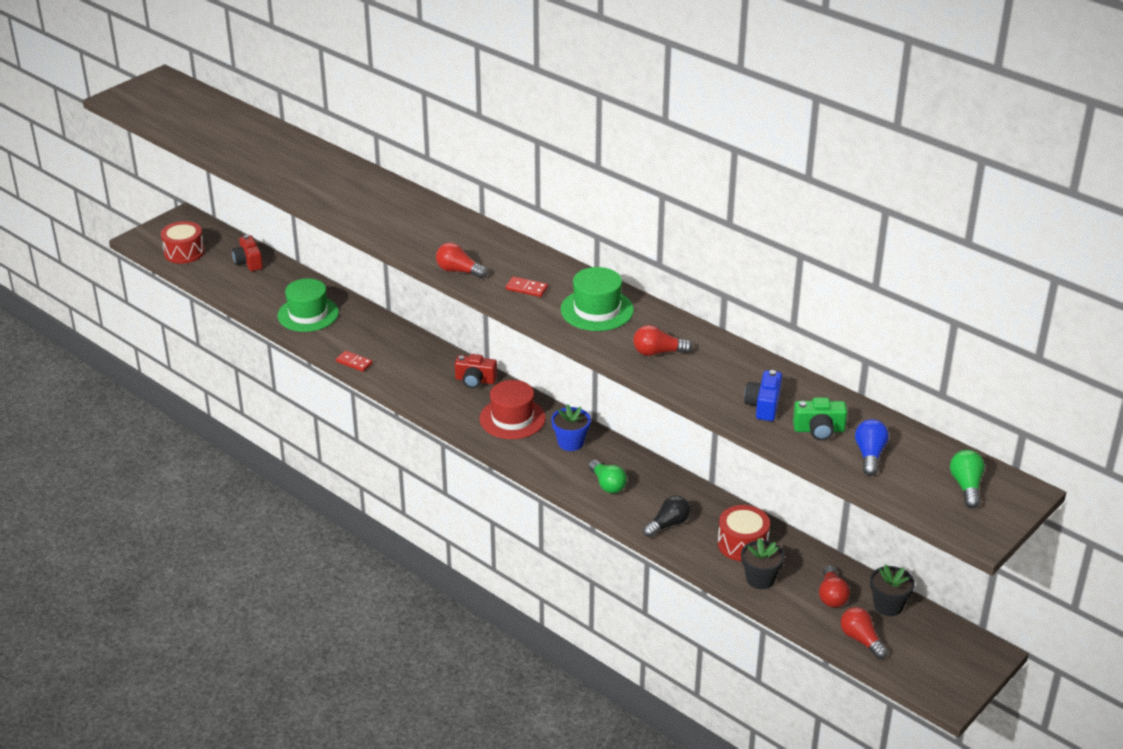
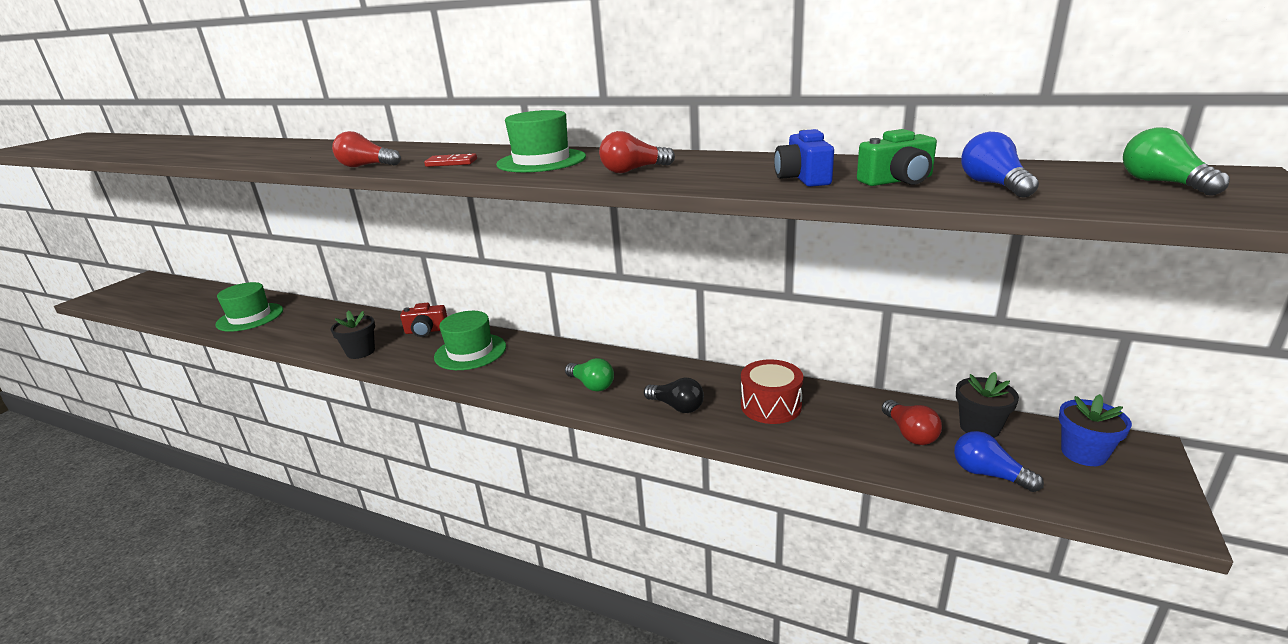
camera: 15 degrees left, 10 degrees down
(184, 252) = (131, 299): red drum -> none
(248, 262) = (197, 294): red camera -> none
(354, 362) = (294, 342): red domino -> none
(512, 418) = (470, 352): red hat -> green hat
(570, 442) = (538, 358): blue flower pot -> blue flower pot (1083, 453)
(668, 524) = (677, 406): black light bulb -> black light bulb turned 90 degrees clockwise
(760, 579) = (816, 436): black flower pot -> black flower pot (360, 352)
(861, 640) = (988, 474): red light bulb -> blue light bulb

